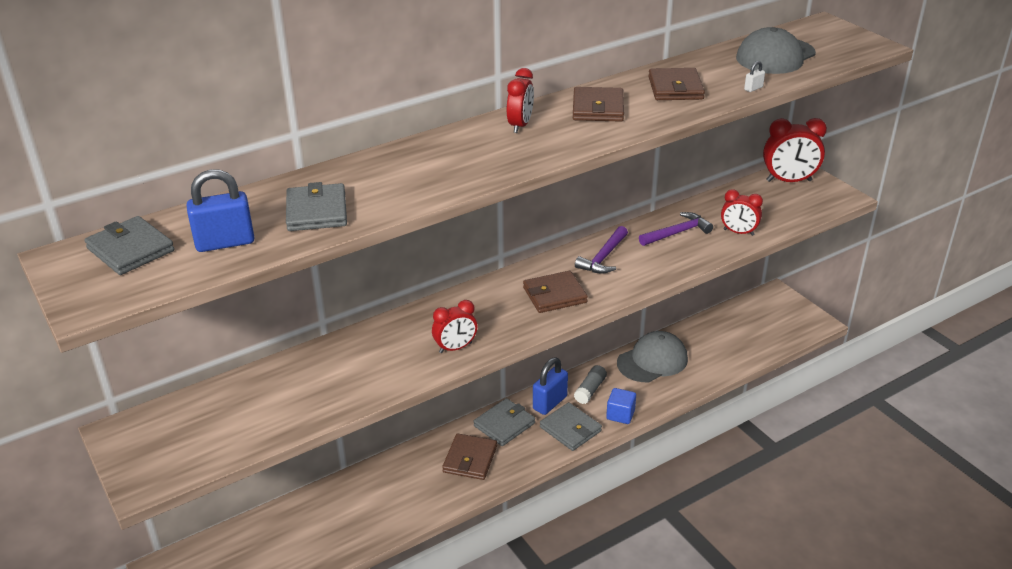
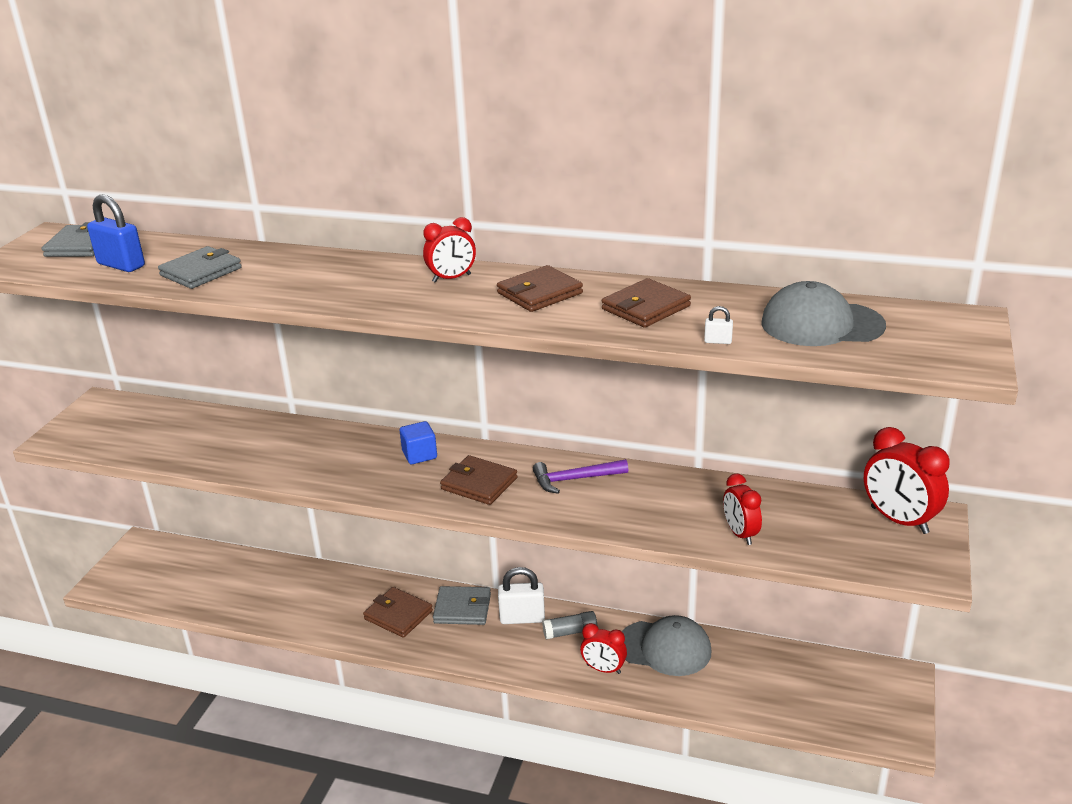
camera: 50 degrees right, 5 degrees down
(455, 348) = (342, 475): red clock -> red clock (603, 669)
(470, 459) = (398, 615): brown wallet -> brown wallet turned 60 degrees clockwise
(550, 403) = (522, 618): blue padlock -> white padlock
(570, 429) = (502, 650): grey wallet -> none
(620, 415) = (560, 670): blue cube -> blue cube (419, 455)
(677, 233) = (680, 499): purple hammer -> none

